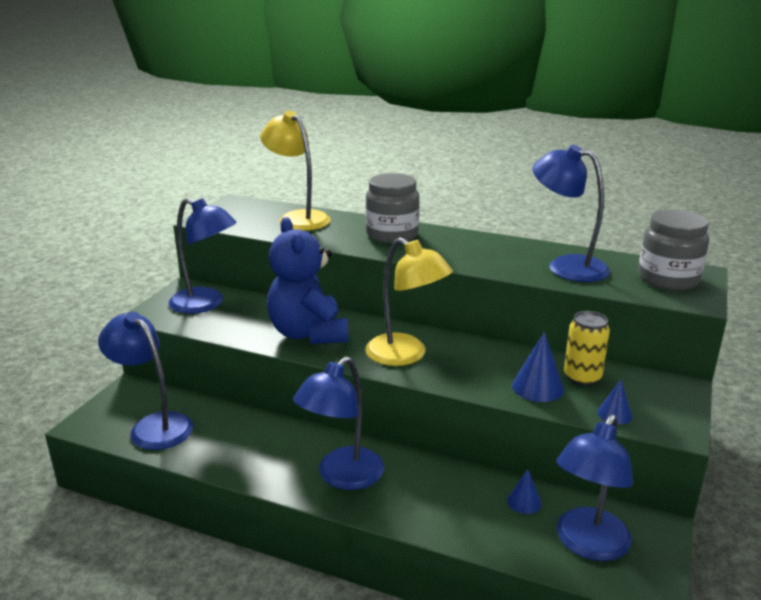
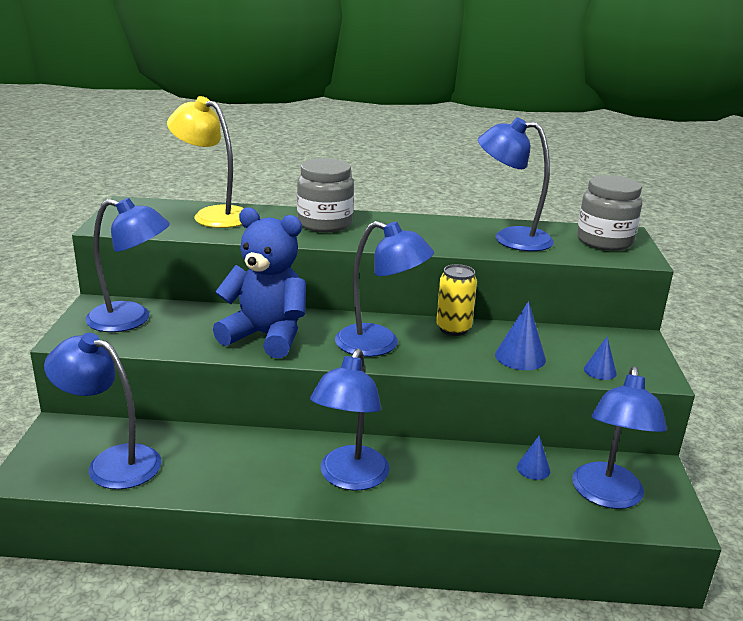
camera: 20 degrees left, 0 degrees up
(308, 334) = (266, 336): blue teddy bear -> blue teddy bear turned 150 degrees clockwise
(406, 355) = (379, 344): yellow lamp -> blue lamp
(582, 377) = (553, 342): yellow can -> yellow can (453, 329)

